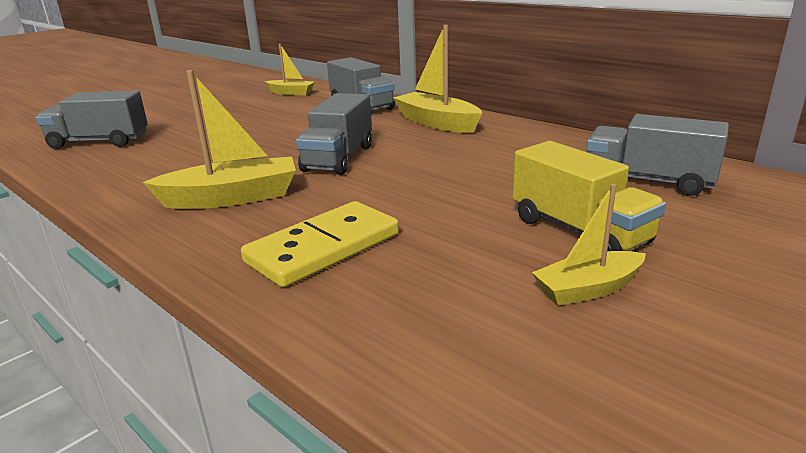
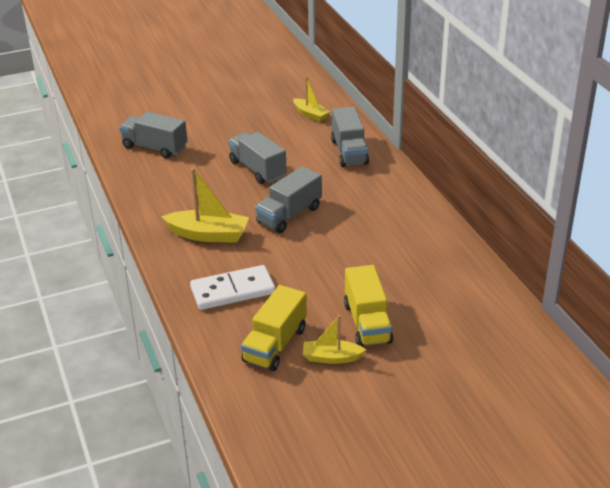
camera: 25 degrees right, 10 degrees up
(323, 248) = (233, 290): yellow domino -> white domino
(437, 123) = (383, 194): yellow boat -> none
(471, 300) = (275, 345): none -> yellow truck
(648, 181) = (452, 299): grey truck -> grey truck (257, 169)

